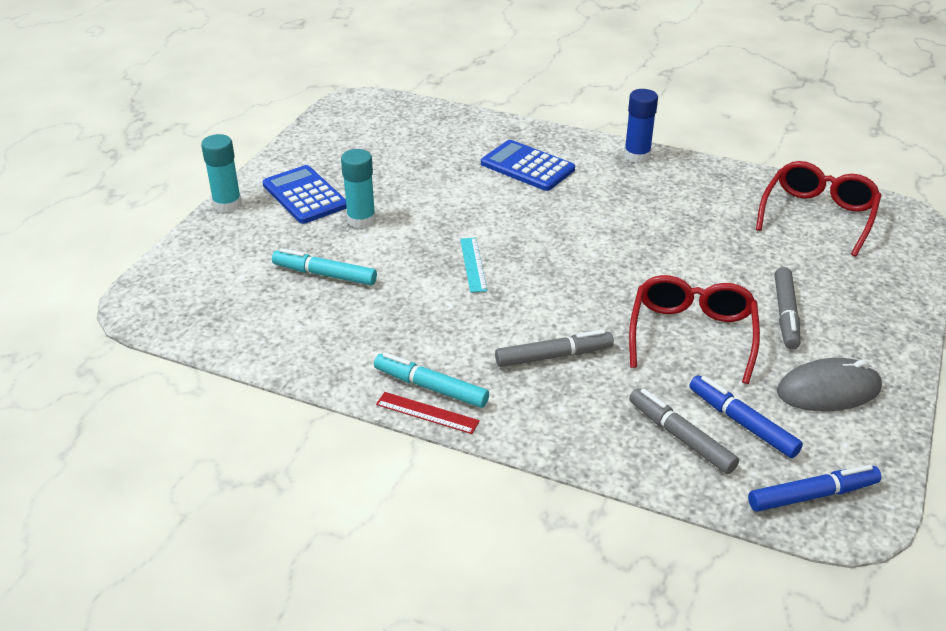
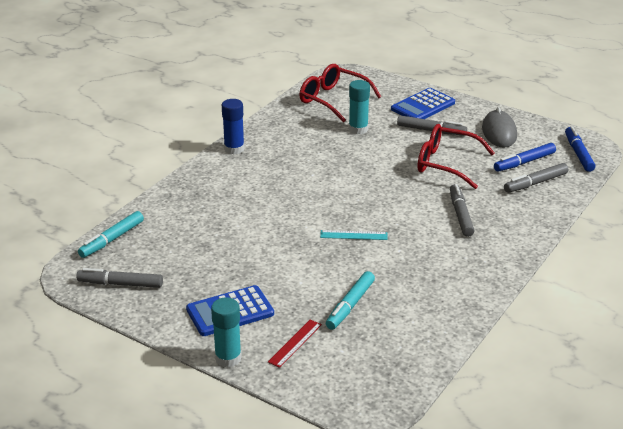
camera: 80 degrees left, 5 degrees down
(344, 128) = (121, 284): none -> grey marker
(361, 220) = (278, 283): turquoise glue stick -> turquoise glue stick (358, 129)
(427, 413) = (512, 269): red ruler -> red ruler (295, 343)
(431, 387) = (487, 265): turquoise marker -> turquoise marker (112, 239)
(527, 166) = (229, 196): blue calculator -> blue calculator (423, 106)

